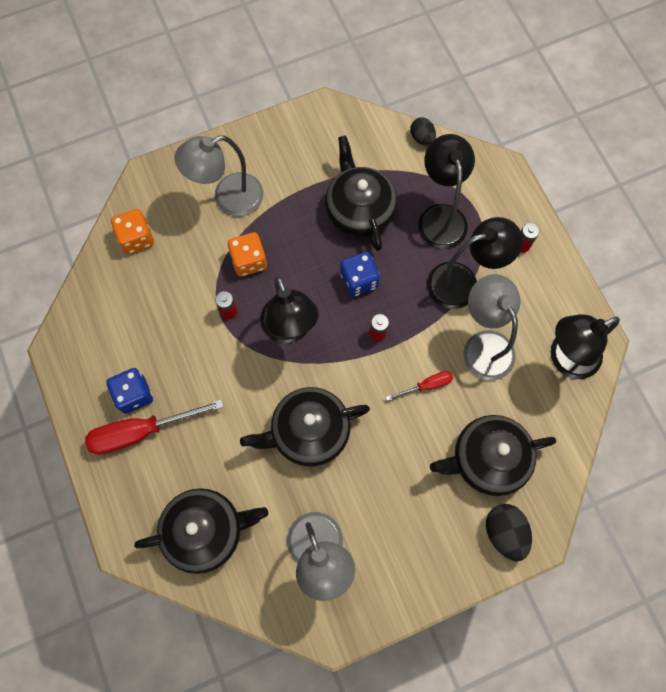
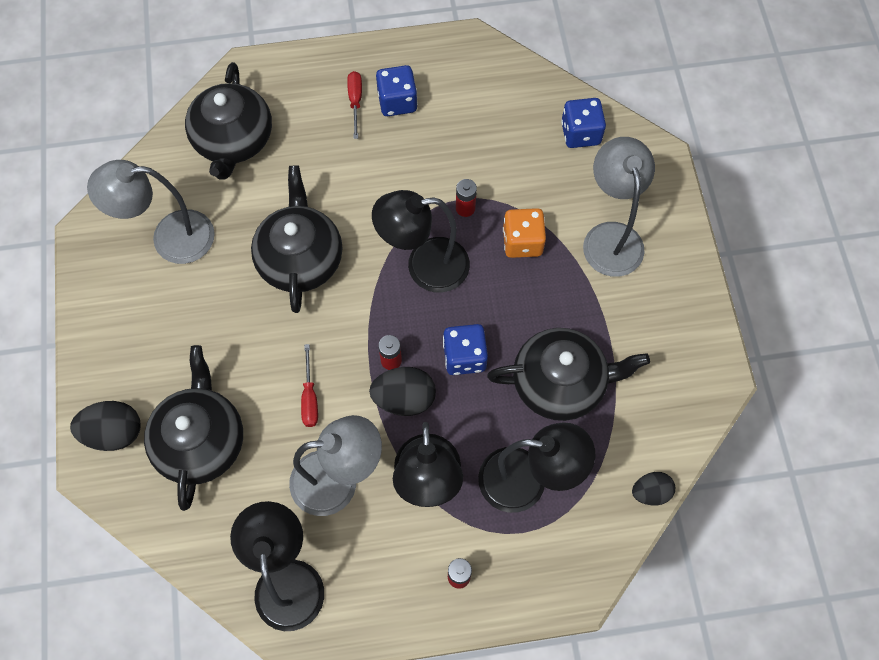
camera: 105 degrees right, 5 degrees down
(136, 238) = (580, 133): orange dice -> blue dice
(141, 431) = (355, 101): red screwdriver -> red screwdriver, size x0.52
(405, 315) = (404, 398): none -> black egg

